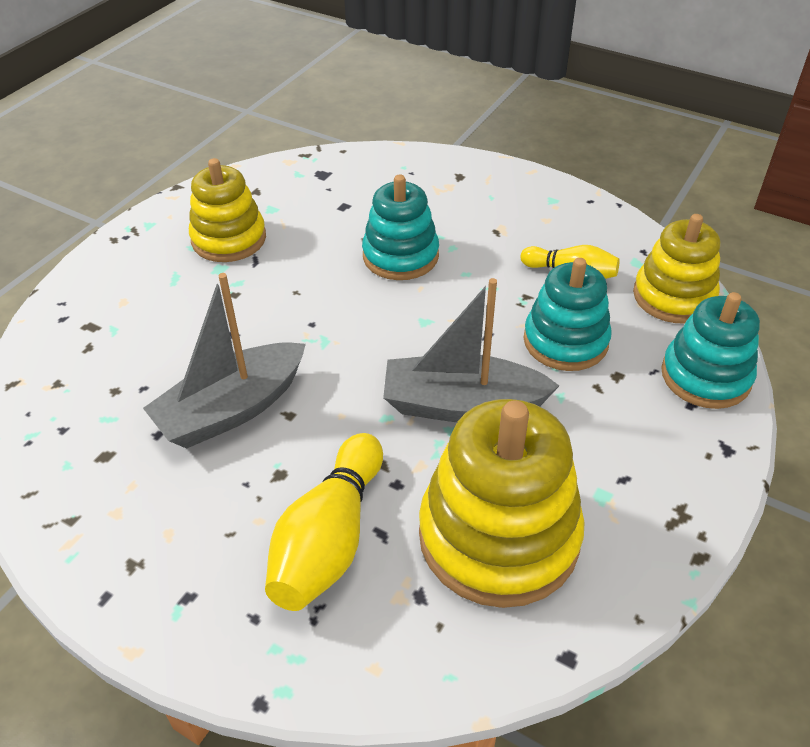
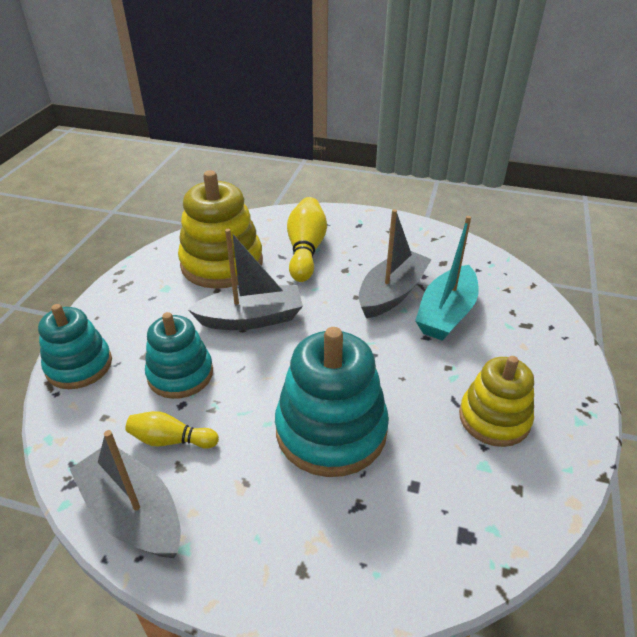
camera: 165 degrees right, 5 degrees down
(179, 360) = (446, 314): none -> turquoise boat
(400, 256) = (331, 430): turquoise stacking toy -> turquoise stacking toy, size x1.55
(600, 226) = (133, 512): none -> grey boat
(673, 296) = (80, 433): yellow stacking toy -> none

